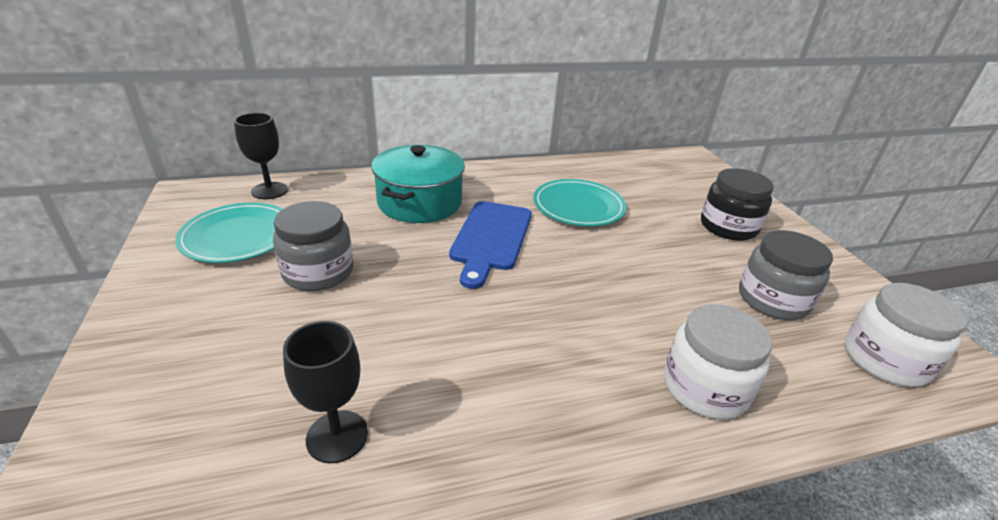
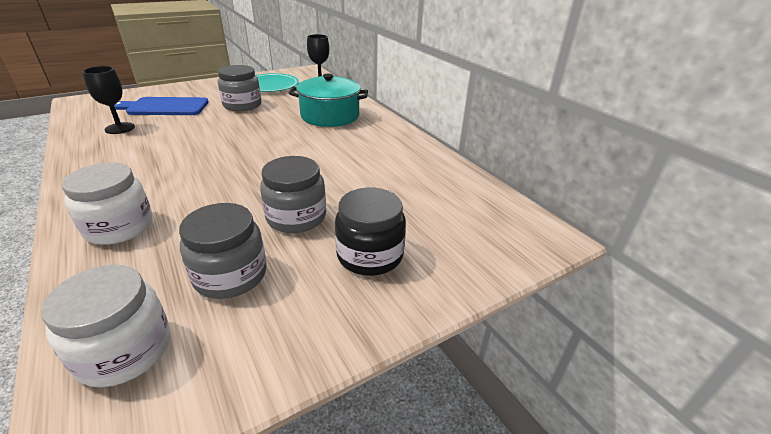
camera: 75 degrees right, 0 degrees up
(491, 238) = (293, 141): blue cutting board -> blue cutting board (164, 107)
(578, 206) = (360, 169): turquoise plate -> none
(674, 255) = (296, 217): none -> grey jar

